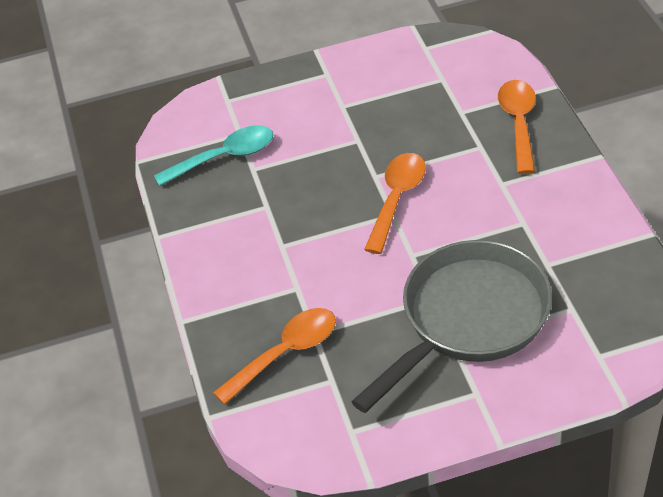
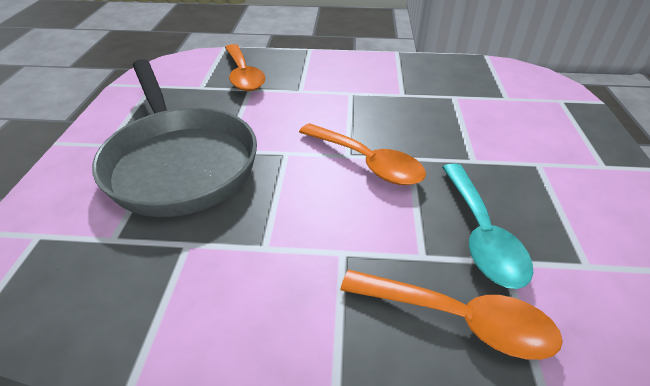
camera: 105 degrees right, 5 degrees down
(224, 157) = (475, 86): turquoise spoon -> turquoise spoon (481, 234)

